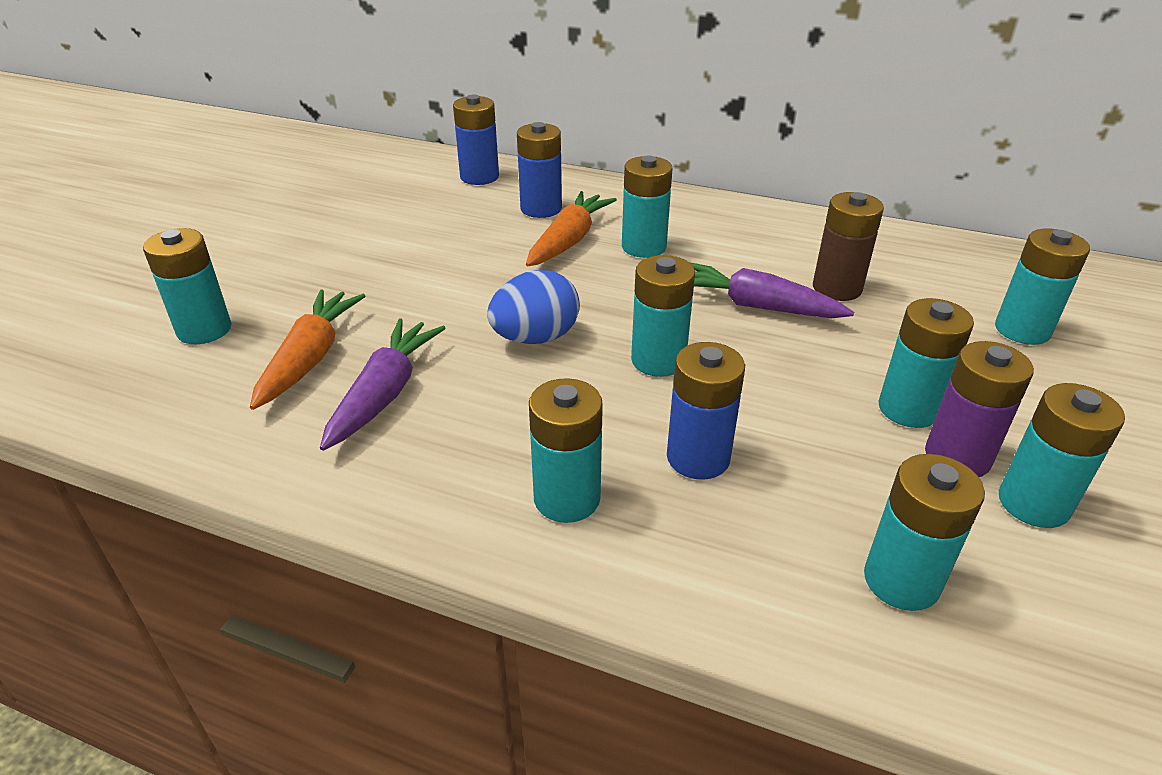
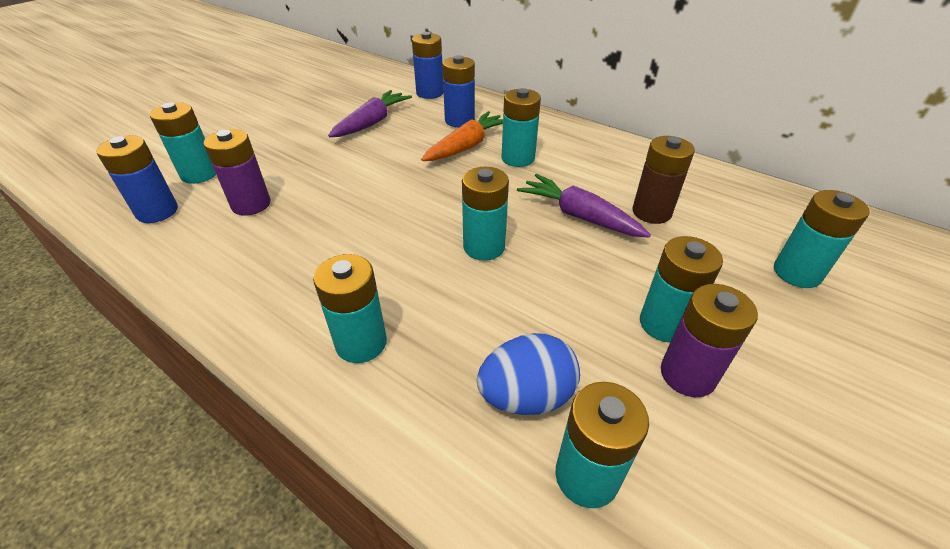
camera: 15 degrees right, 5 degrees up
(310, 358) = (251, 204): orange carrot -> purple battery
(385, 393) = (283, 238): purple carrot -> purple carrot (372, 123)
(535, 338) = (405, 215): blue egg -> blue egg (526, 396)
(698, 458) = (474, 331): blue battery -> blue battery (157, 212)
(1033, 503) = (738, 432): turquoise battery -> none

